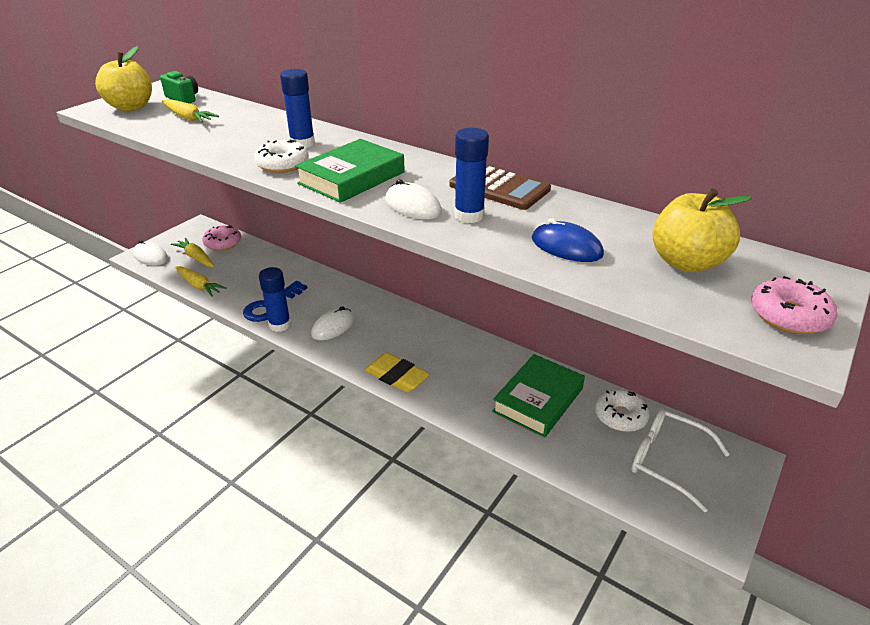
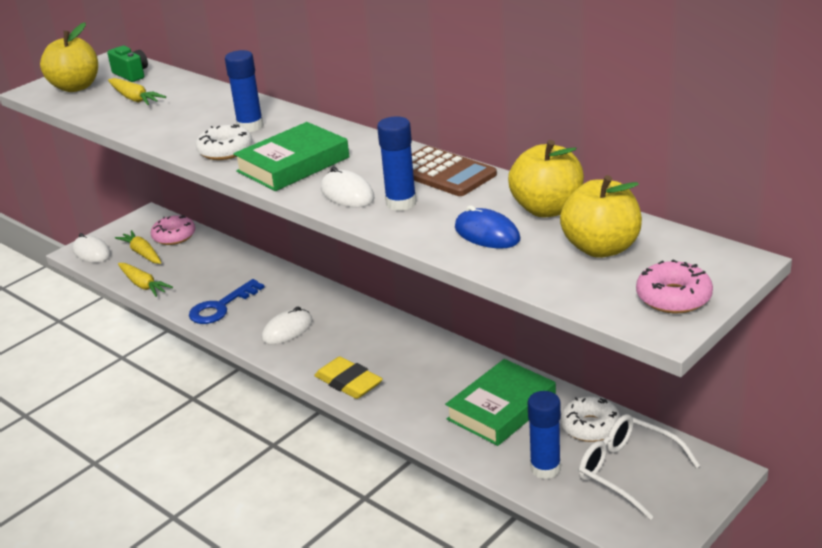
camera: 10 degrees right, 5 degrees down
(280, 325) = (228, 328): blue glue stick -> blue glue stick (545, 468)
(613, 223) = (547, 209): none -> yellow apple

